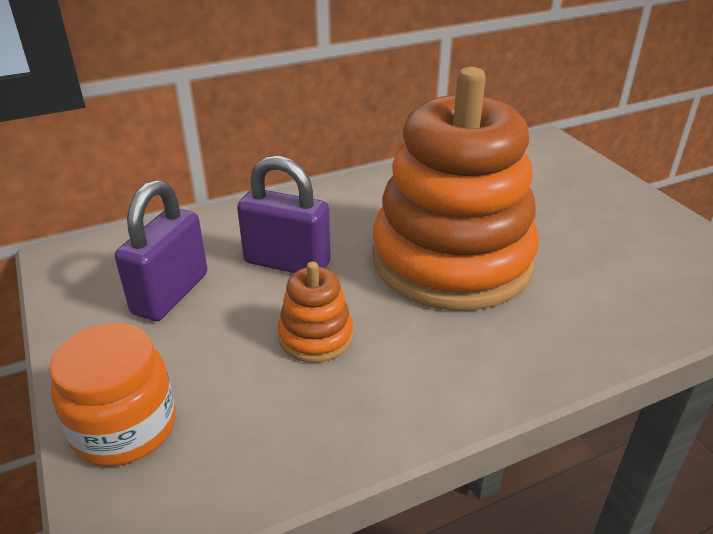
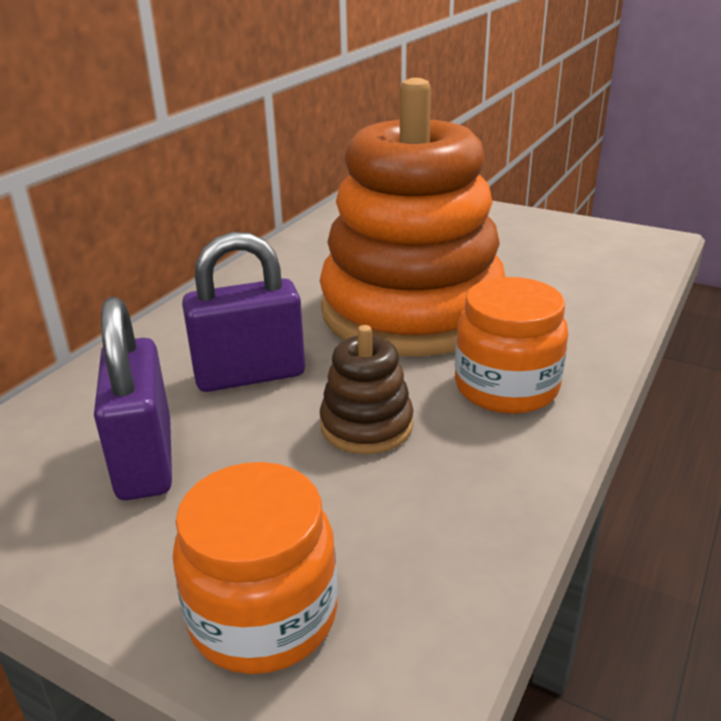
camera: 35 degrees left, 5 degrees down
(316, 337) = (366, 426): orange stacking toy -> brown stacking toy
(446, 357) = (506, 387): none -> orange jar

